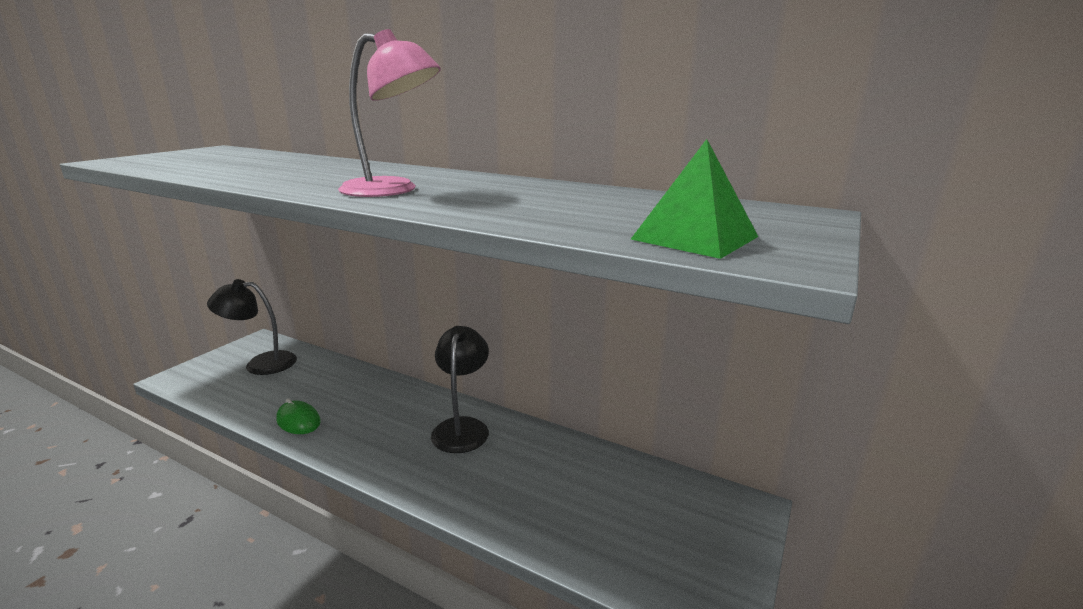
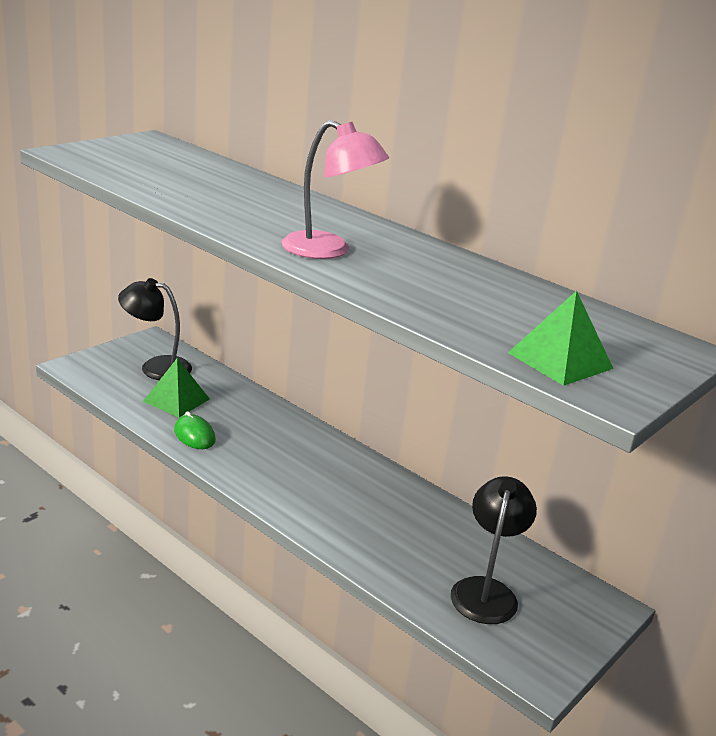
camera: 10 degrees right, 5 degrees up
(280, 390) = (176, 400): none -> green pyramid
(462, 427) = (351, 475): black lamp -> black lamp (486, 590)

